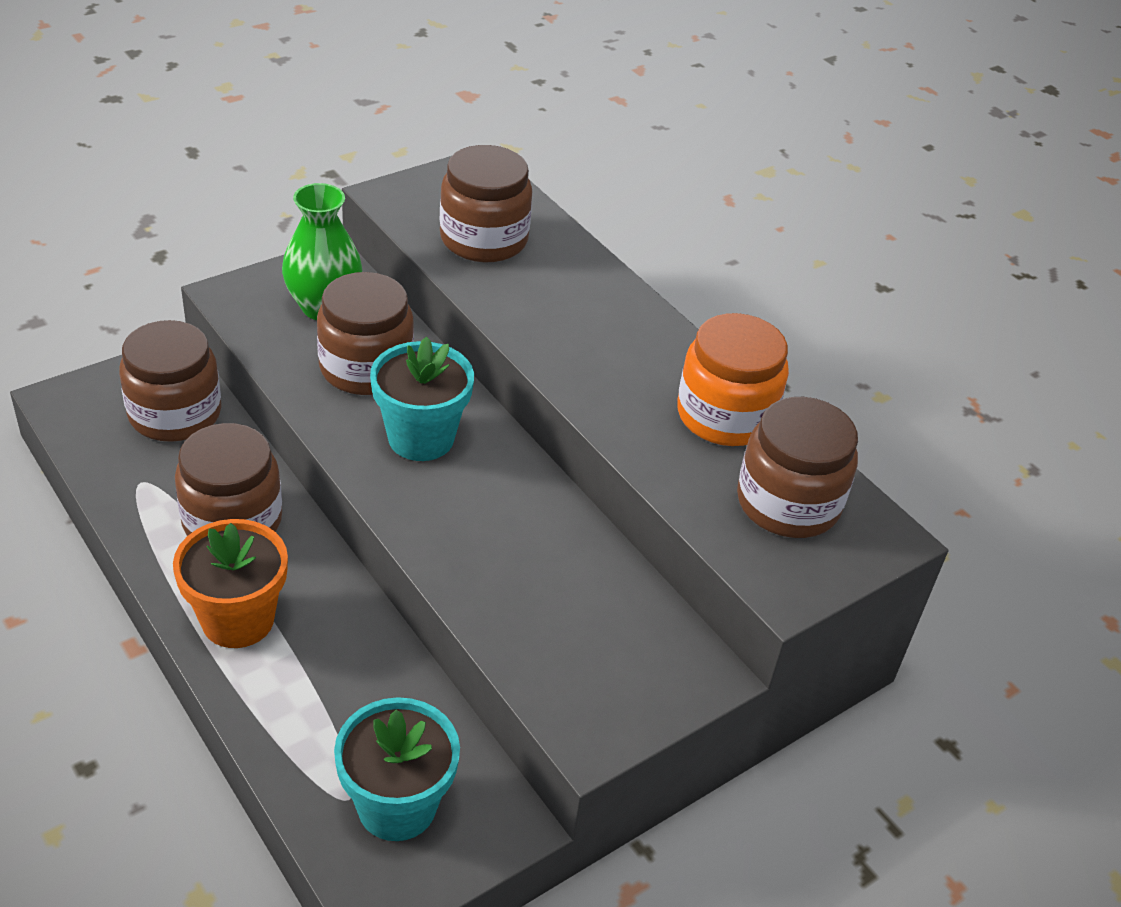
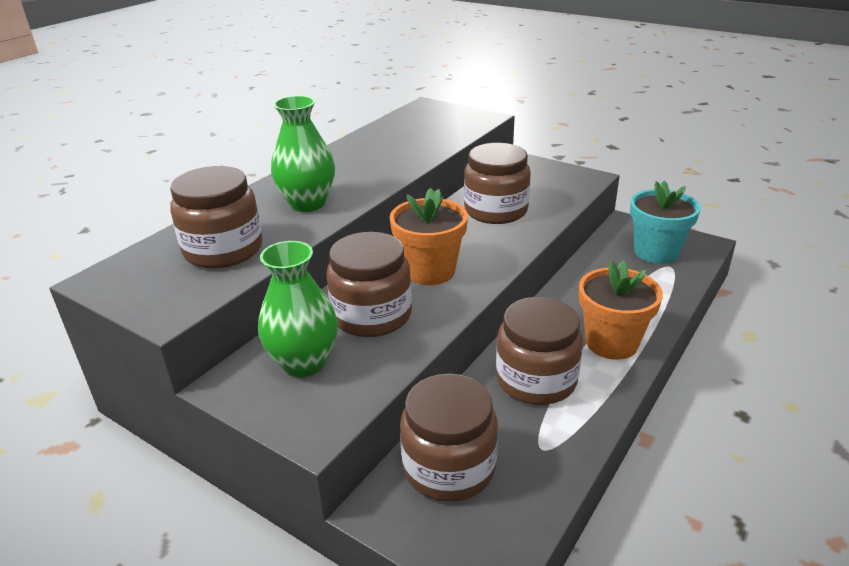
camera: 105 degrees left, 10 degrees down
(421, 438) = (430, 271): turquoise flower pot -> orange flower pot
(556, 314) = (308, 204): none -> green vase
(725, 416) = (370, 144): orange jar -> none
(788, 503) = (425, 124): brown jar -> brown jar (496, 211)

